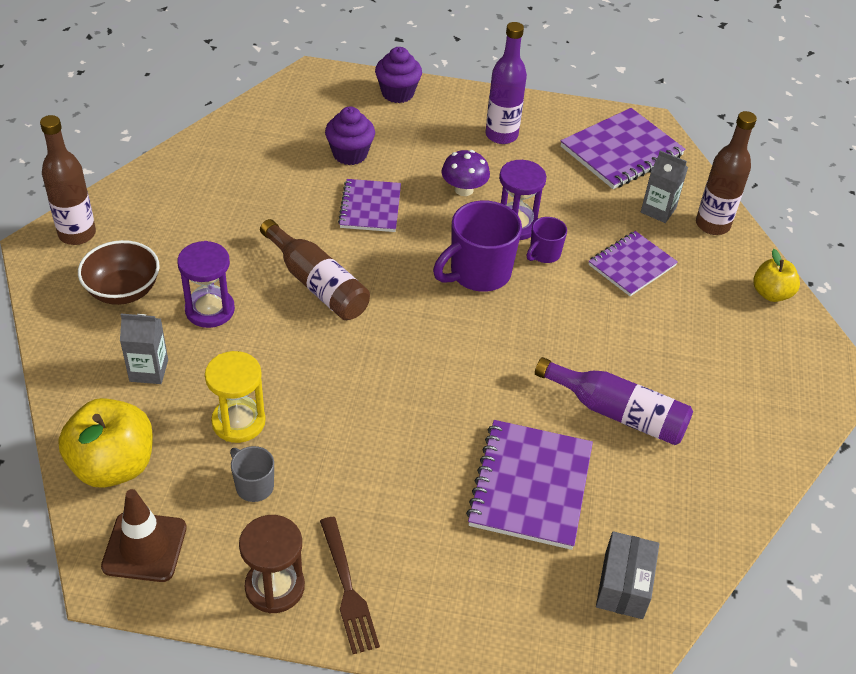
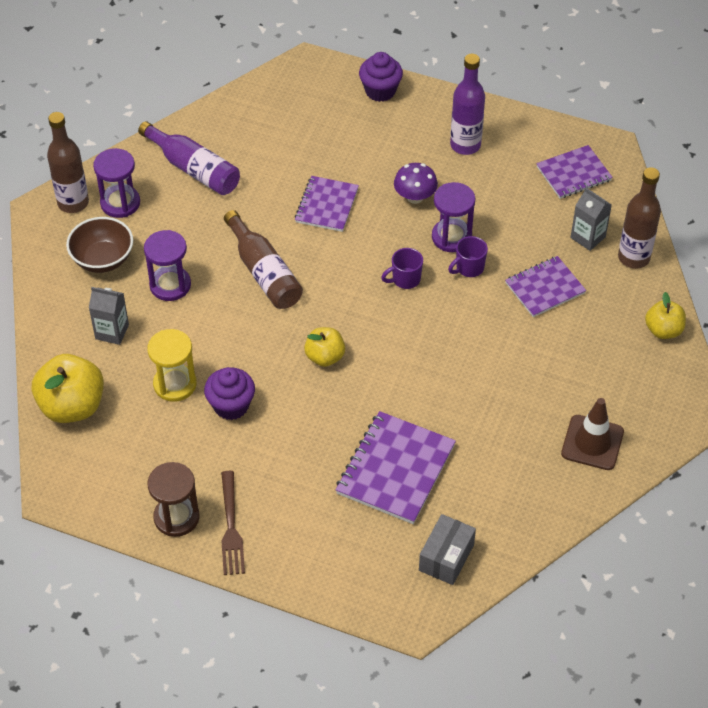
camera: 15 degrees right, 5 degrees up
(133, 229) = (120, 203): none -> purple hourglass
(144, 547) = (85, 473): brown traffic cone -> brown traffic cone (592, 443)
(253, 486) = (176, 438): grey mug -> none
(350, 154) = (321, 150): purple cupcake -> purple cupcake (231, 406)
(411, 367) = (325, 357): none -> yellow apple
(478, 273) = (405, 279): purple mug -> purple mug, size x0.52
(617, 413) = (487, 419): purple bottle -> purple bottle (194, 169)
(621, 151) = (574, 174): purple notebook -> purple notebook, size x0.66

